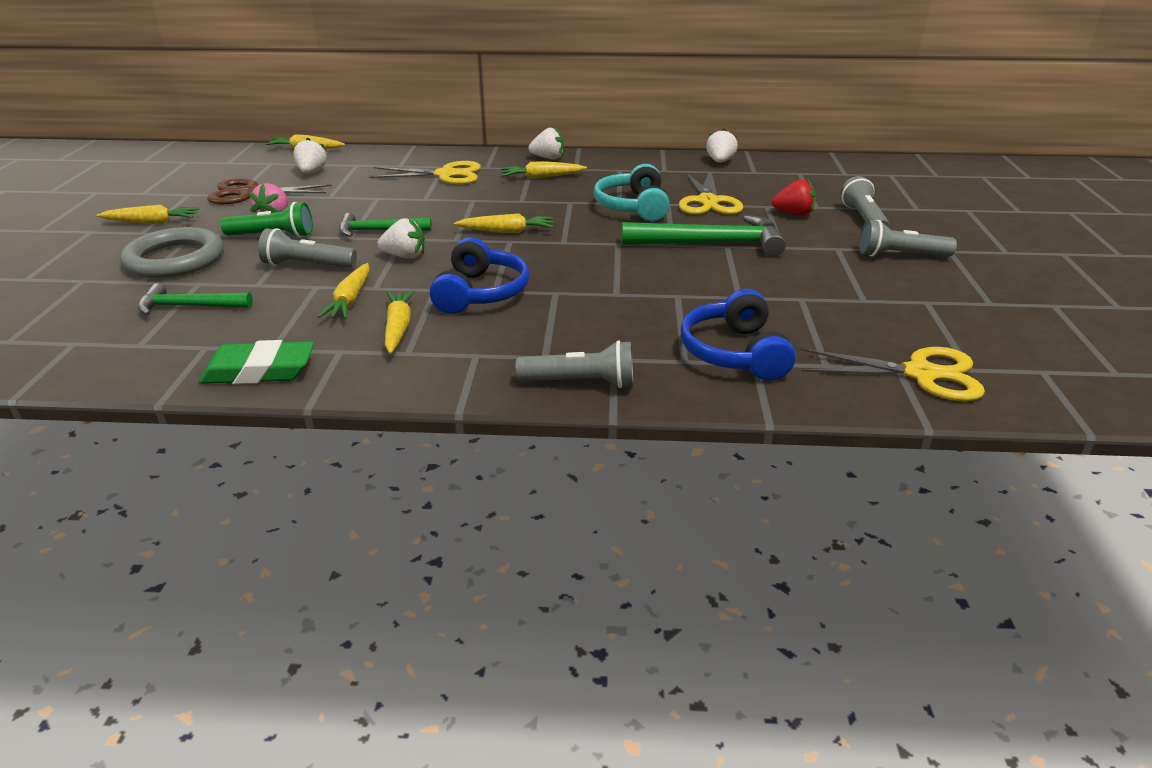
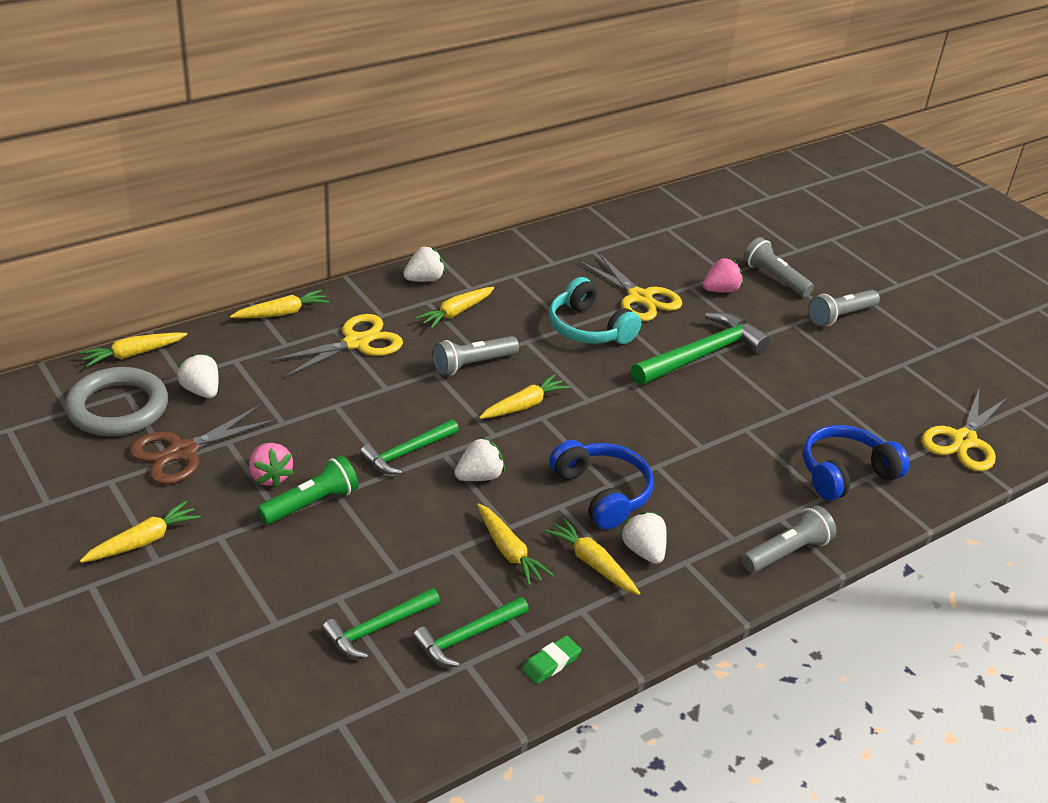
camera: 40 degrees left, 5 degrees up
(175, 259) = (262, 579): grey ring -> grey ring (118, 408)
(234, 333) = (467, 637): none -> green hammer
(259, 371) = (551, 663): green eraser -> green eraser, size x0.56
(307, 265) = (407, 527): grey flashlight -> grey flashlight (472, 364)
(424, 152) = (281, 313): none -> yellow carrot
(720, 162) = (586, 232): white strawberry -> white strawberry (643, 551)
(734, 353) = (845, 473): blue headphones -> blue headphones turned 105 degrees clockwise
(793, 214) = (720, 290): red strawberry -> pink strawberry
(921, 374) = (964, 441): yellow scissors -> yellow scissors turned 150 degrees clockwise

